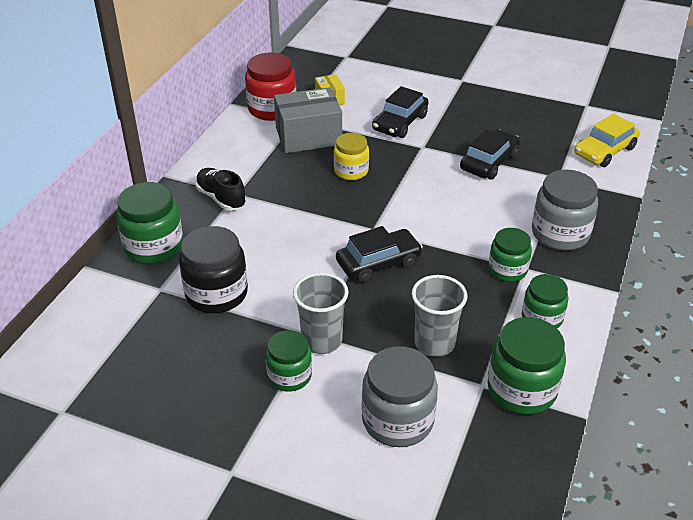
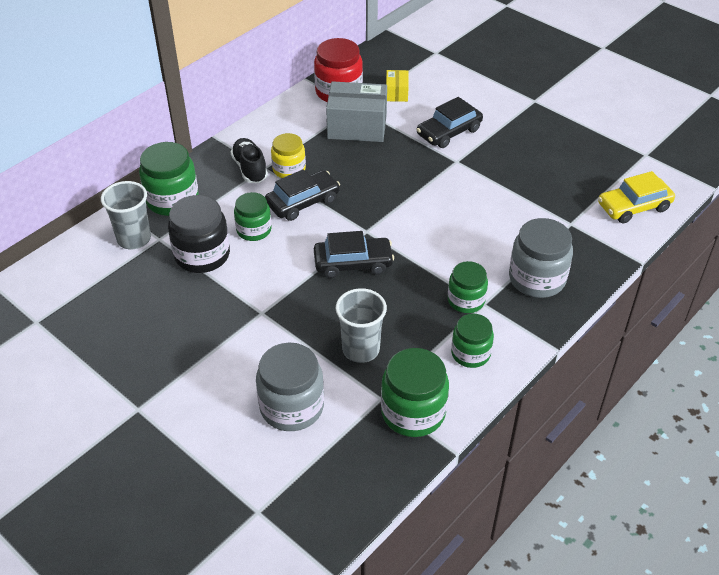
camera: 20 degrees right, 5 degrees up
(289, 376) = (224, 343): green jar -> green jar (254, 230)
(322, 341) = (266, 320): grey cup -> grey cup (134, 239)
(351, 171) = (377, 170): yellow jar -> yellow jar (289, 169)
(489, 162) = (511, 191): black car -> black car (303, 202)

